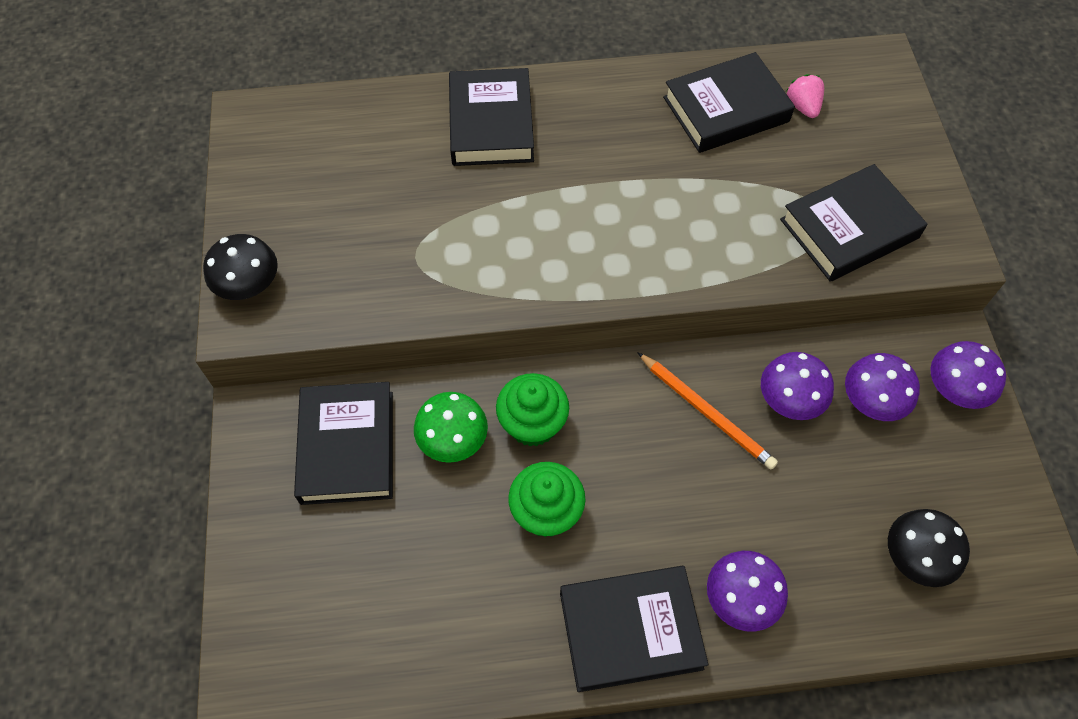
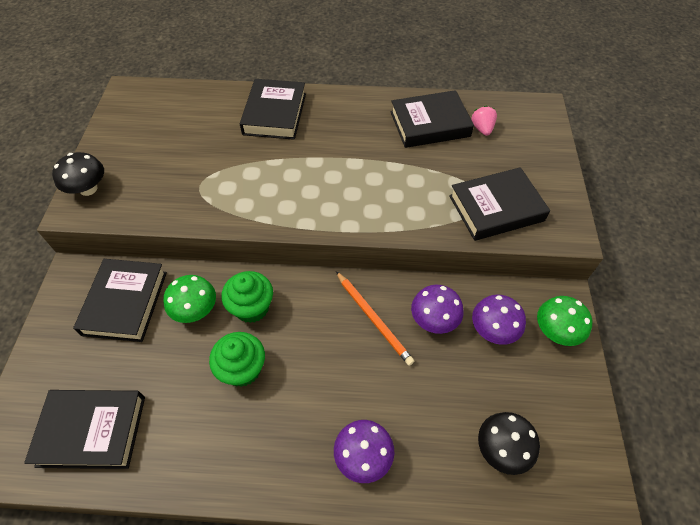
camera: 10 degrees right, 5 degrees down
(630, 630) = (276, 465): black book -> black book (92, 430)
(954, 389) = (556, 331): purple mushroom -> green mushroom

